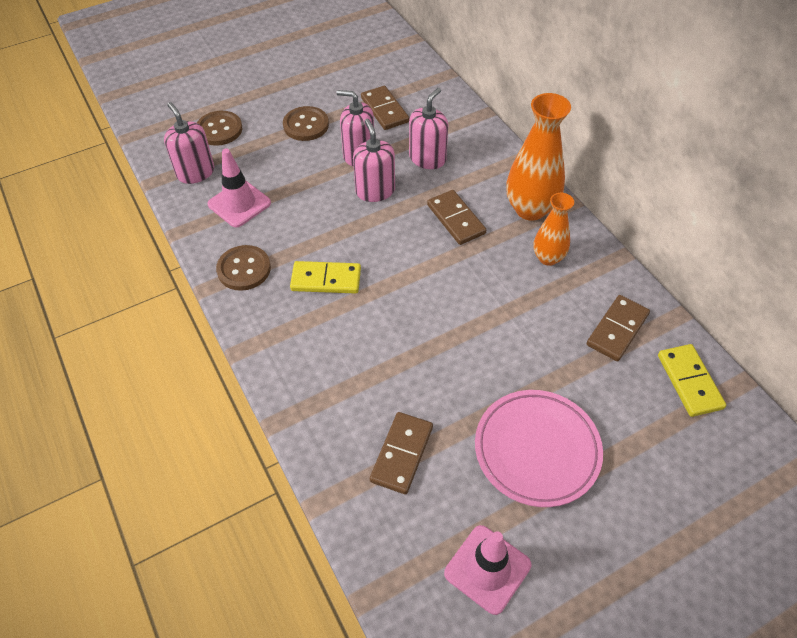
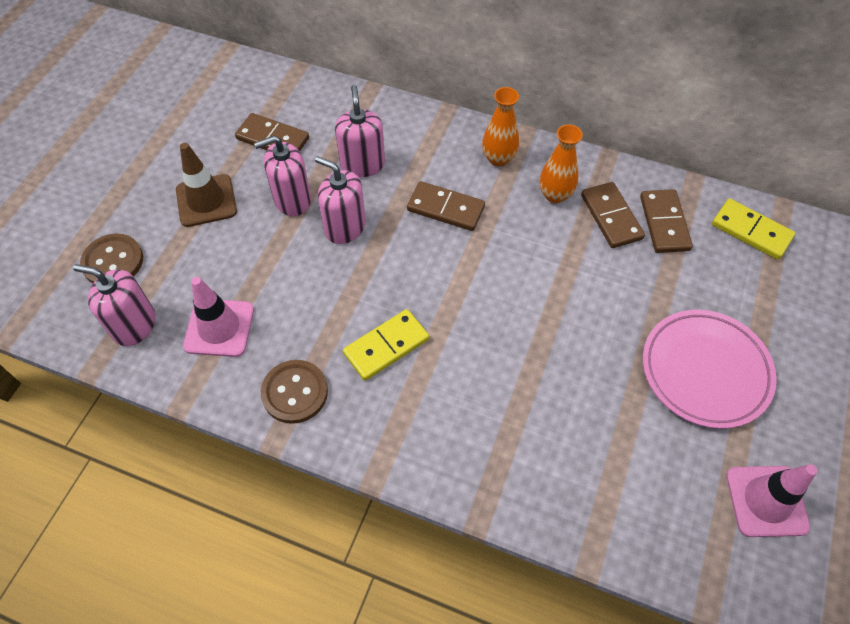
camera: 40 degrees left, 5 degrees up
(306, 125) = (206, 201): brown button -> brown traffic cone
(402, 454) = (612, 459): brown domino -> brown domino (611, 217)
(530, 209) = (498, 158): orange vase -> orange vase, size x0.60

